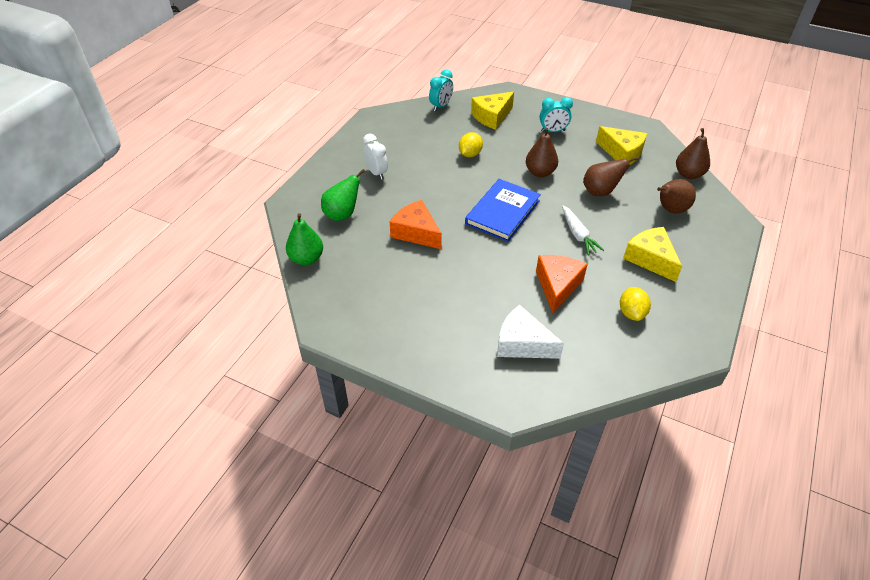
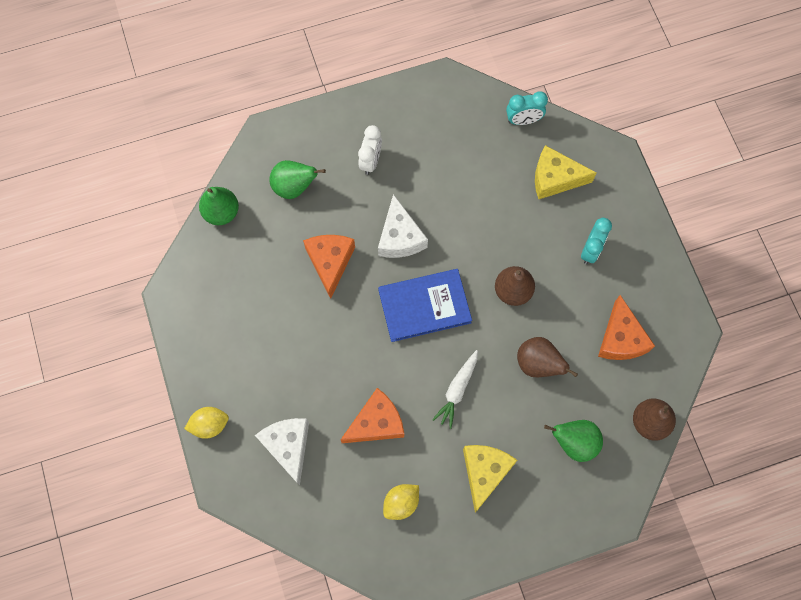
camera: 45 degrees right, 25 degrees up
(443, 193) = (400, 237): none -> white cheese
(470, 154) = (476, 211): yellow lemon -> yellow lemon (210, 425)
(553, 131) = (590, 250): turquoise clock -> turquoise clock turned 105 degrees counterclockwise
(622, 153) = (620, 338): yellow cheese -> orange cheese
(670, 209) = (574, 442): brown pear -> green pear

